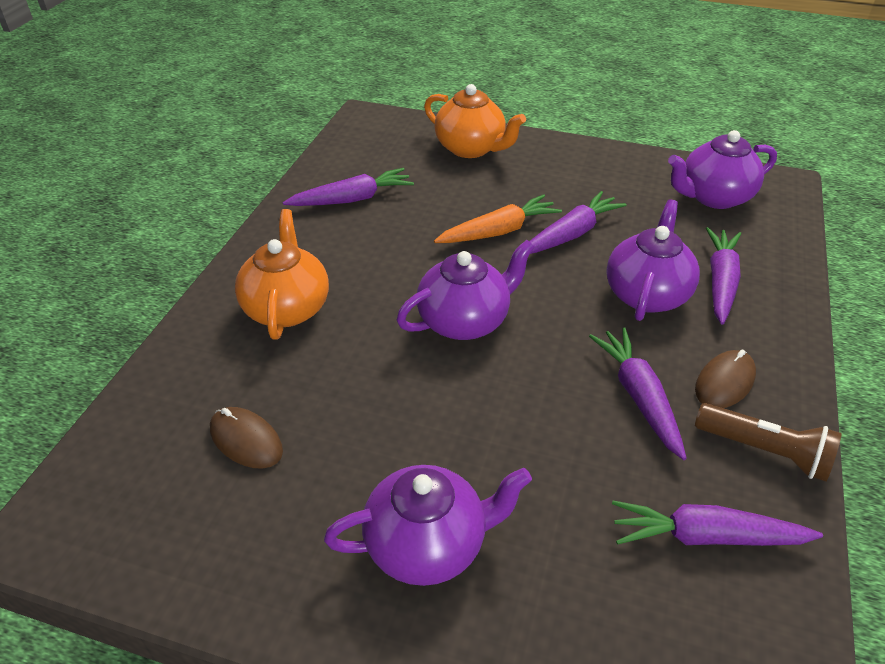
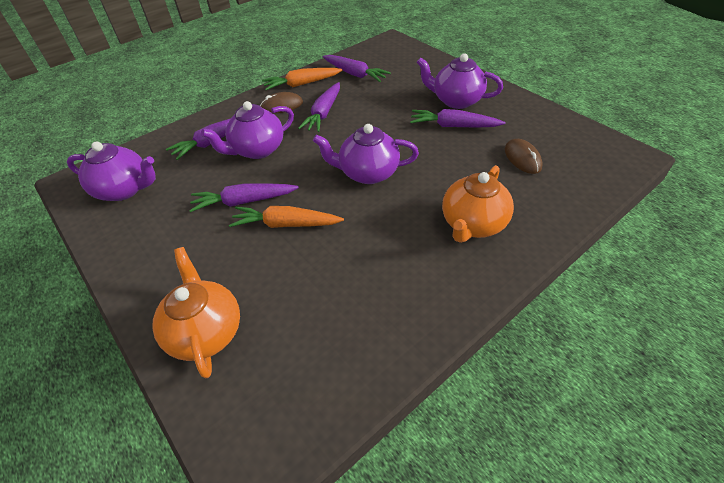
camera: 145 degrees left, 5 degrees up
(352, 199) = (366, 313): purple carrot -> purple carrot (453, 126)
(765, 452) = (302, 84): brown flashlight -> orange carrot

